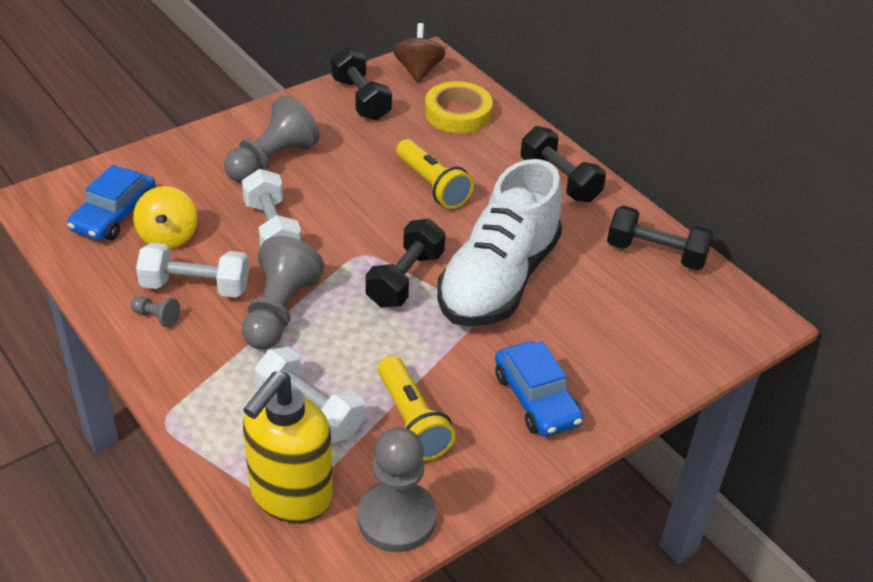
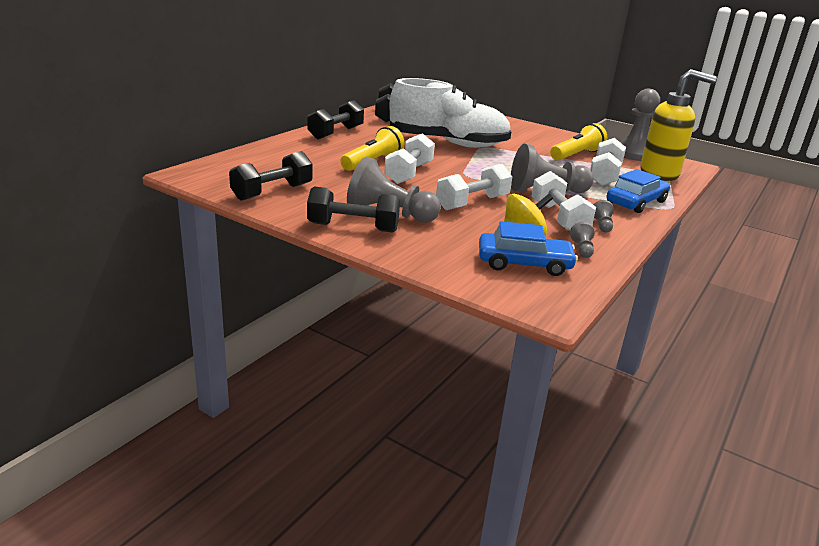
camera: 110 degrees left, 15 degrees down
(113, 270) = (582, 249): none -> grey pawn
(385, 206) = (409, 173): none -> white dumbbell
(405, 279) = (475, 163): black dumbbell -> black dumbbell (353, 227)
(418, 71) = (213, 176): brown spinning top -> none
(458, 113) = (273, 160): yellow tape -> none
(536, 399) = (525, 134): blue car -> blue car (636, 202)

